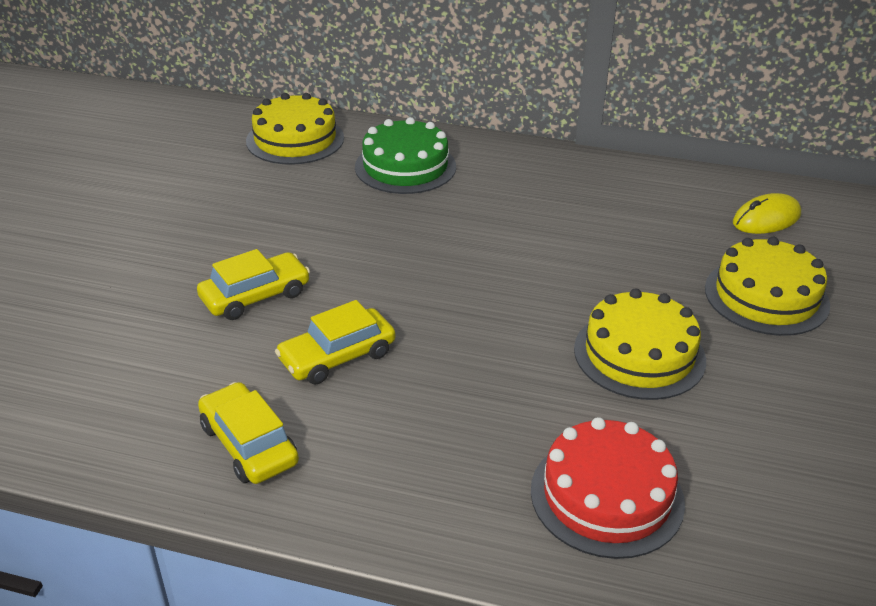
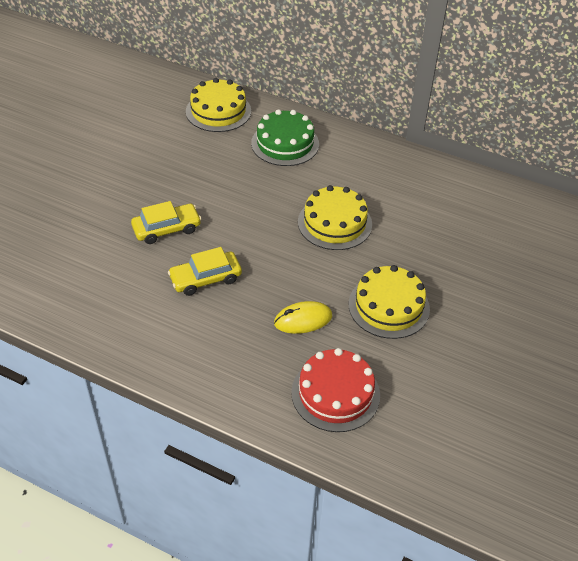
camera: 10 degrees right, 10 degrees up
(249, 444) = (142, 327): yellow car -> none
(766, 219) = (512, 220): yellow mouse -> yellow mouse (303, 320)
(766, 296) = (487, 278): yellow cake -> yellow cake (334, 223)

